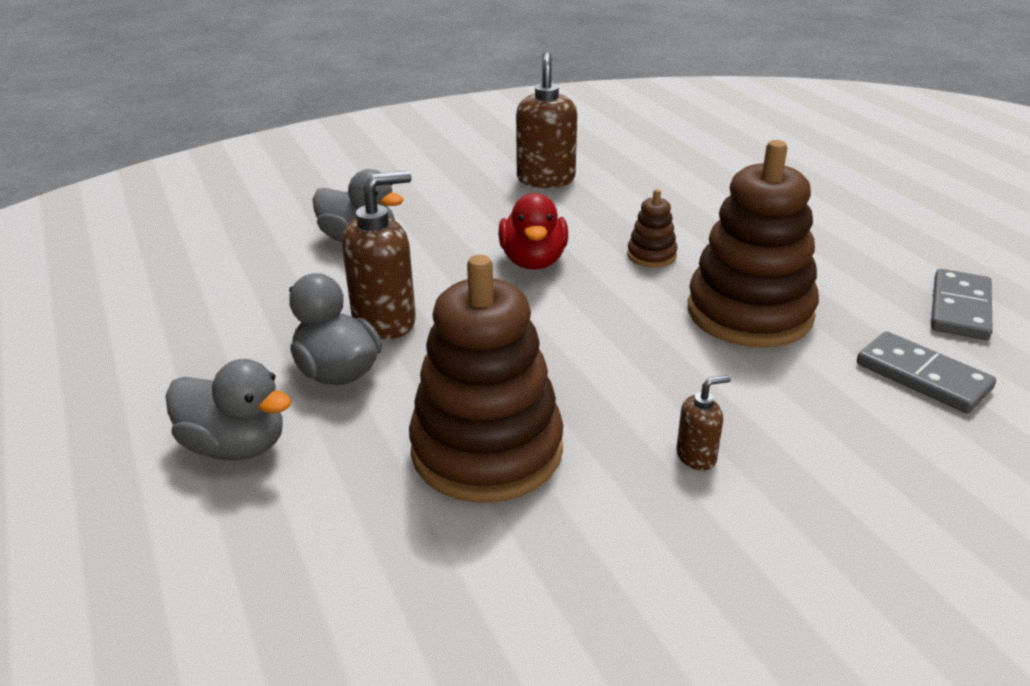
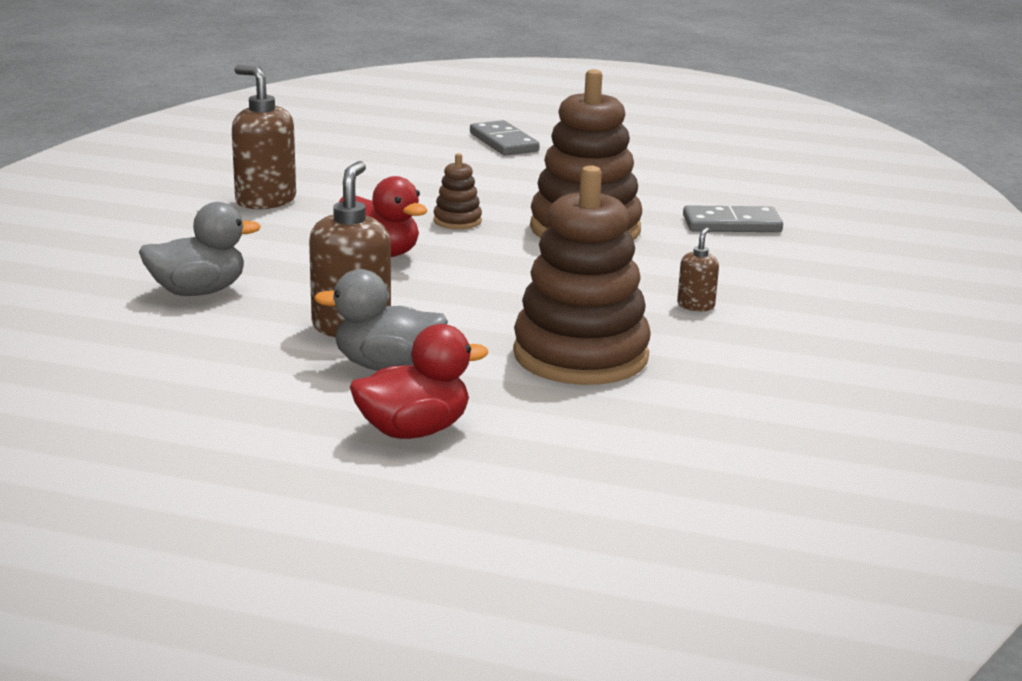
camera: 50 degrees left, 10 degrees down
(236, 446) = (413, 431): grey duck -> red duck
(959, 308) = (690, 185): grey domino -> grey domino (503, 142)

